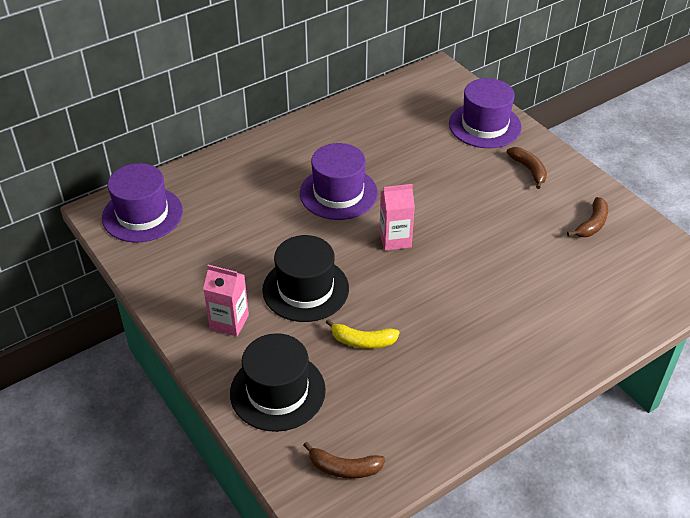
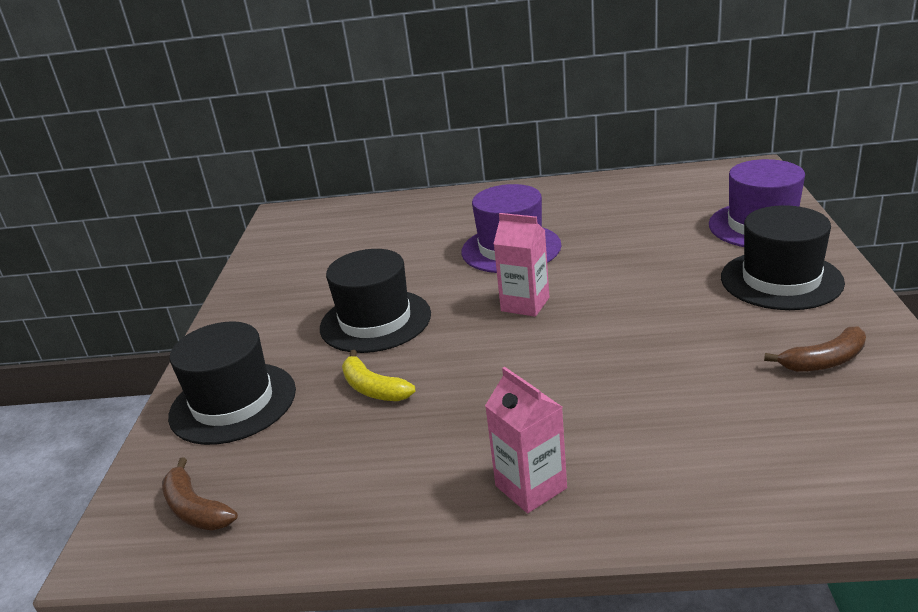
camera: 40 degrees right, 15 degrees down
(142, 214) = (311, 223): purple hat -> none
(229, 322) = (271, 326): pink carton -> pink carton (531, 487)
(529, 170) = (781, 280): brown banana -> black hat

